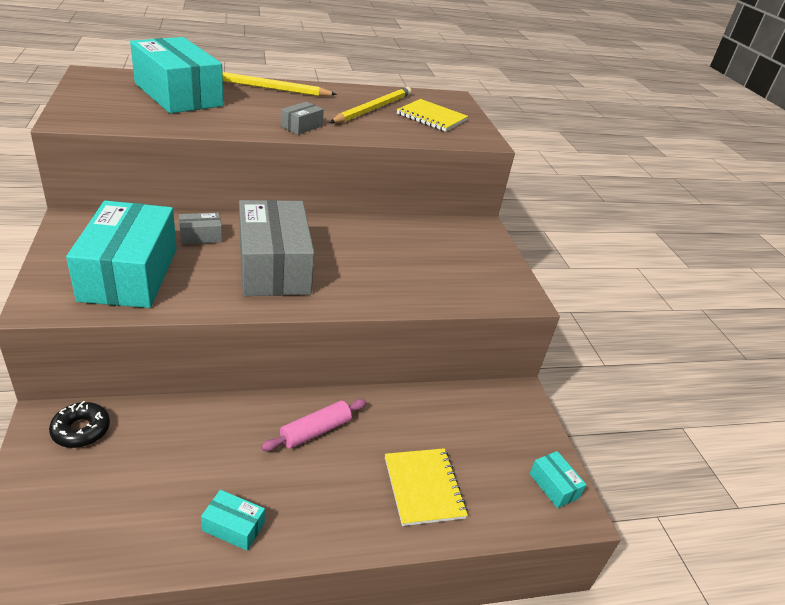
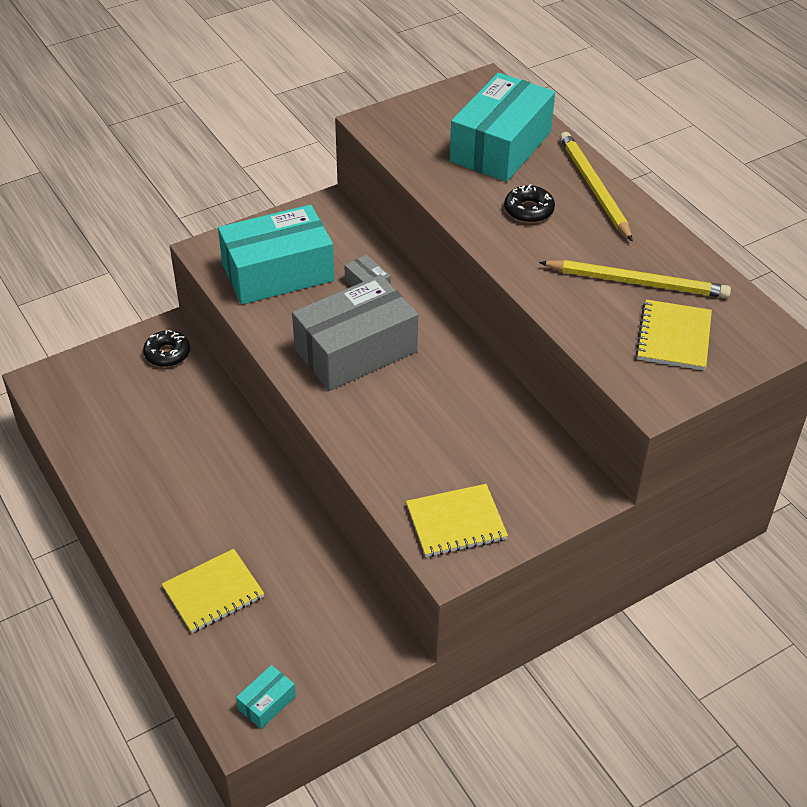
camera: 75 degrees right, 10 degrees up
(233, 527) = (118, 479): turquoise box -> none
(264, 110) = (528, 210): none -> black donut
(301, 126) = (518, 248): grey box -> none
(315, 431) = (241, 493): pink rolling pin -> none
(486, 282) = (456, 522): none -> yellow notebook

